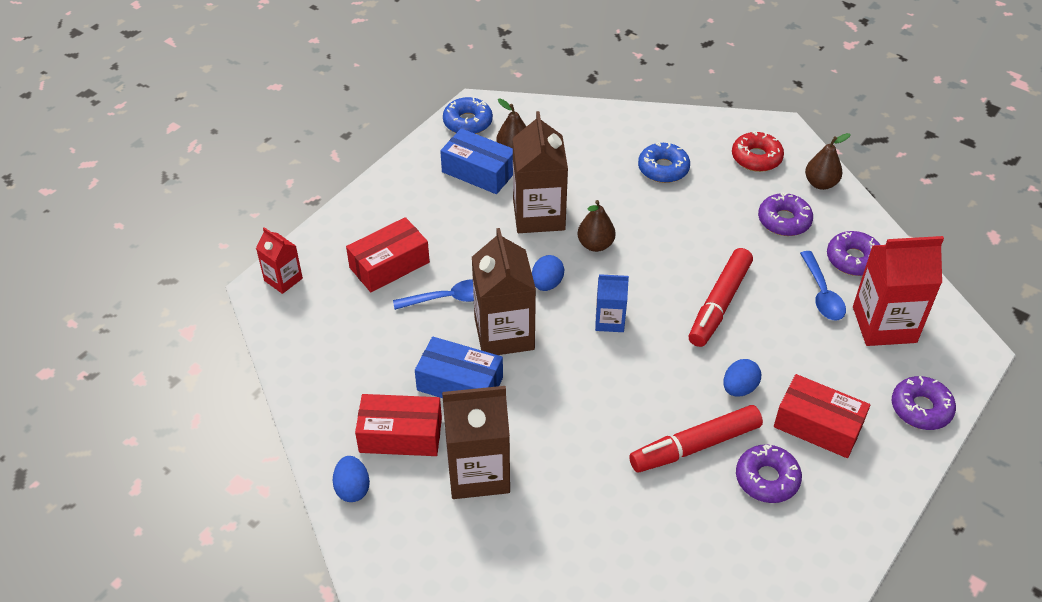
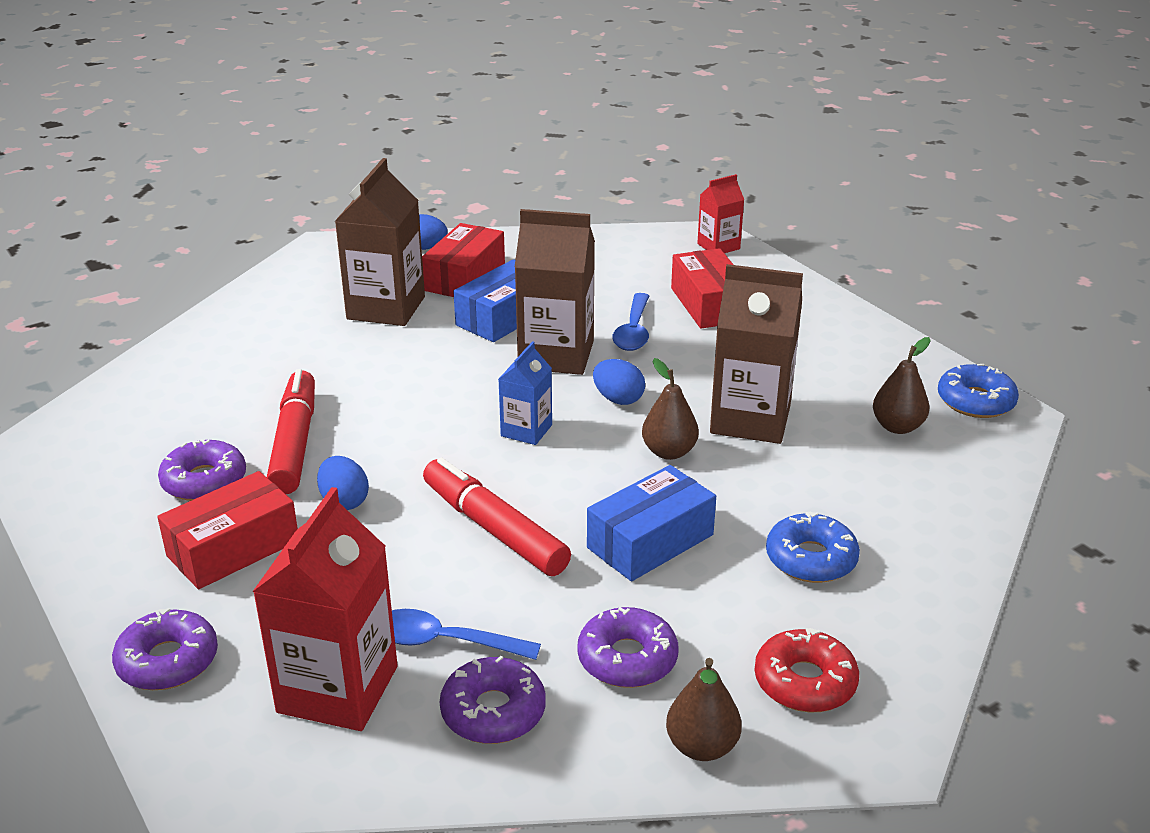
camera: 110 degrees right, 15 degrees down
(479, 172) = (859, 390): blue box -> blue box (650, 541)

